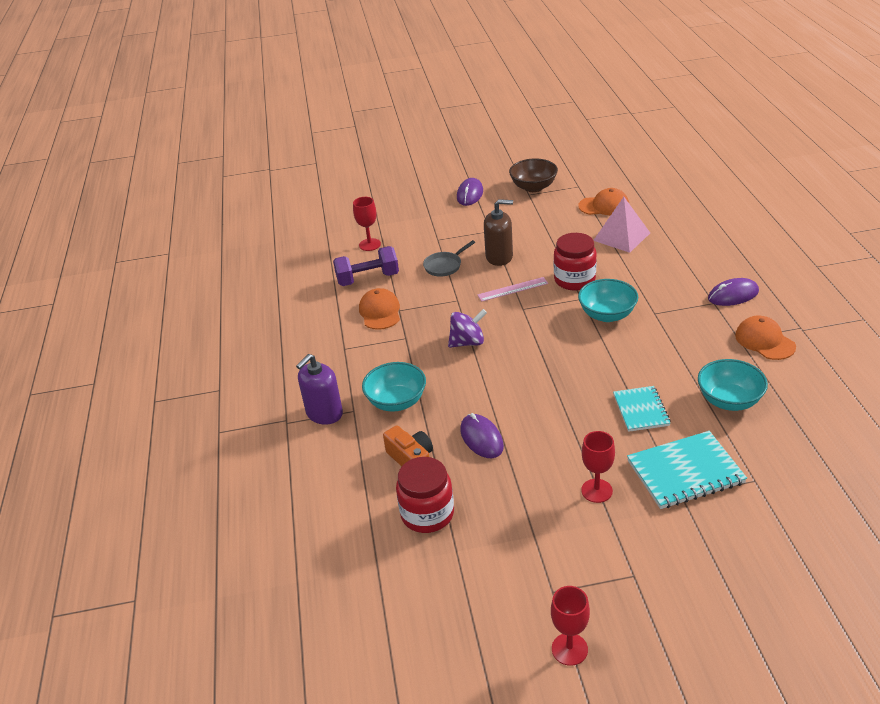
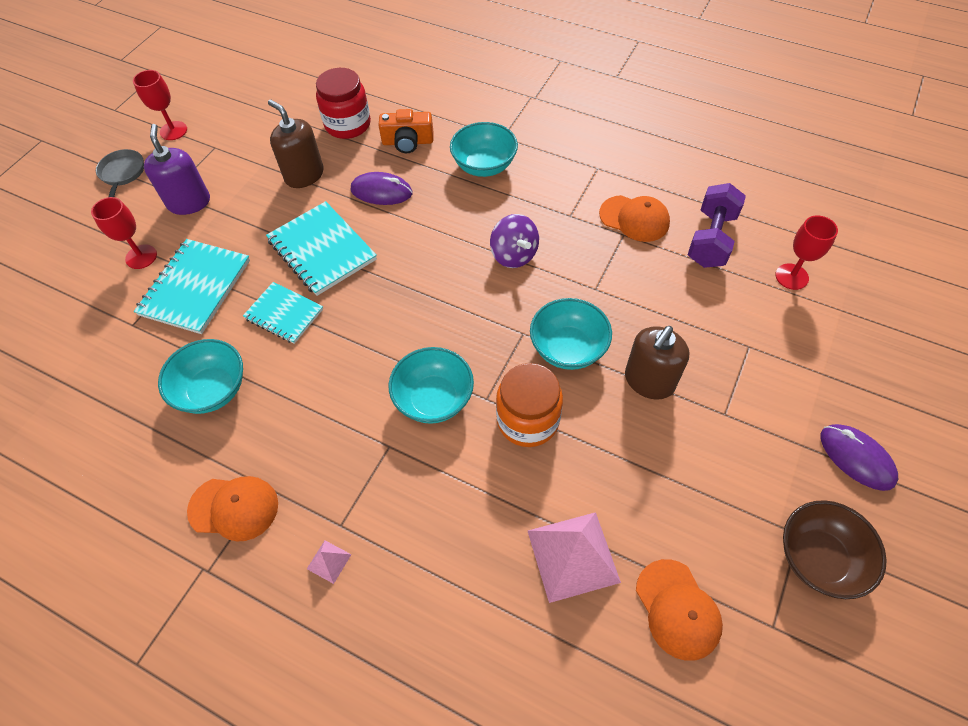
camera: 125 degrees right, 20 degrees up
(324, 413) = (518, 120): purple soap dispenser -> purple soap dispenser (189, 202)
(444, 266) = (677, 317): grey pan -> grey pan (122, 174)
(467, 342) = (514, 255): purple spinning top -> purple spinning top turned 45 degrees counterclockwise
(512, 289) = (568, 348): pink ruler -> turquoise bowl
(514, 497) = (304, 175): none -> brown soap dispenser
(571, 430) = (322, 250): none -> turquoise notebook
(574, 280) = (528, 420): red jar -> orange jar
(596, 491) = (250, 222): red goblet -> red goblet (141, 257)
(604, 206) = (677, 609): orange cap -> orange cap turned 60 degrees counterclockwise
(733, 295) = (329, 561): purple mouse -> pink pyramid

